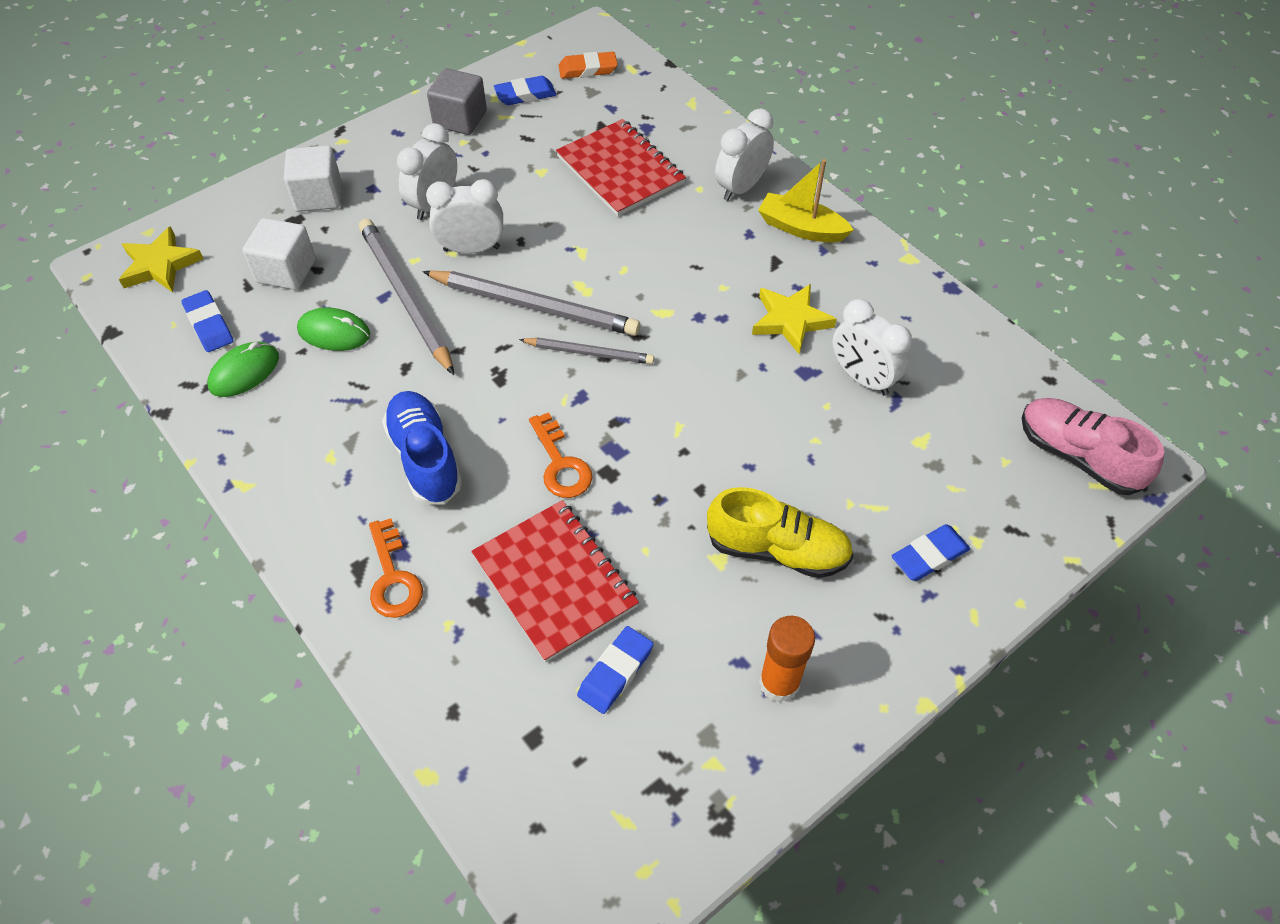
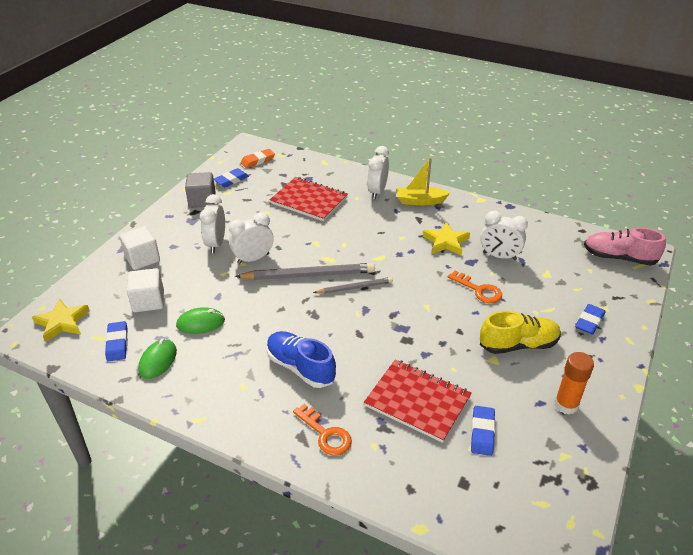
camera: 25 degrees left, 15 degrees down
(209, 325) = (117, 343): blue eraser -> blue eraser turned 45 degrees clockwise
(405, 297) = (231, 293): grey pencil -> none
(560, 464) = (378, 344): orange key -> orange key (479, 290)

